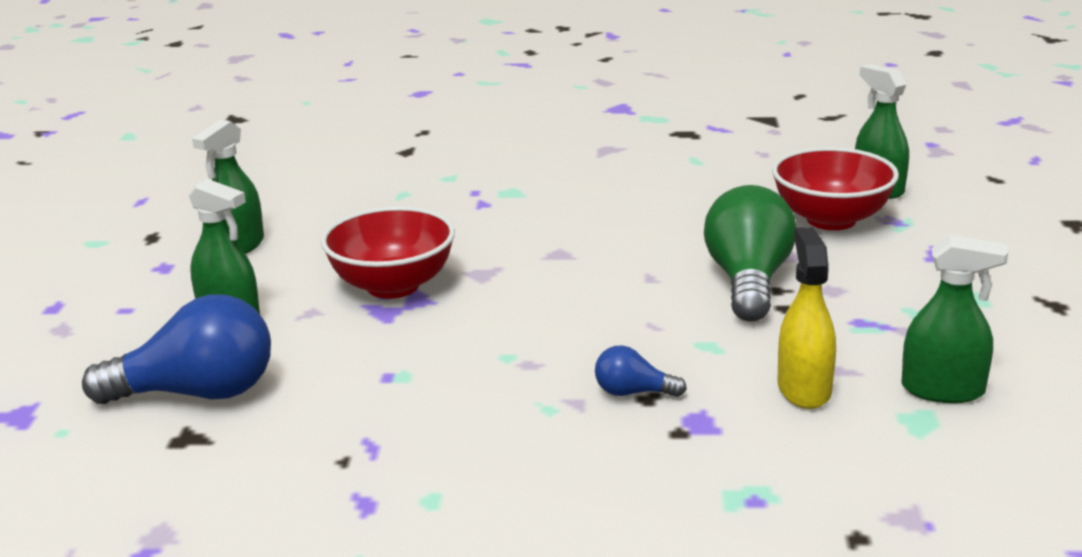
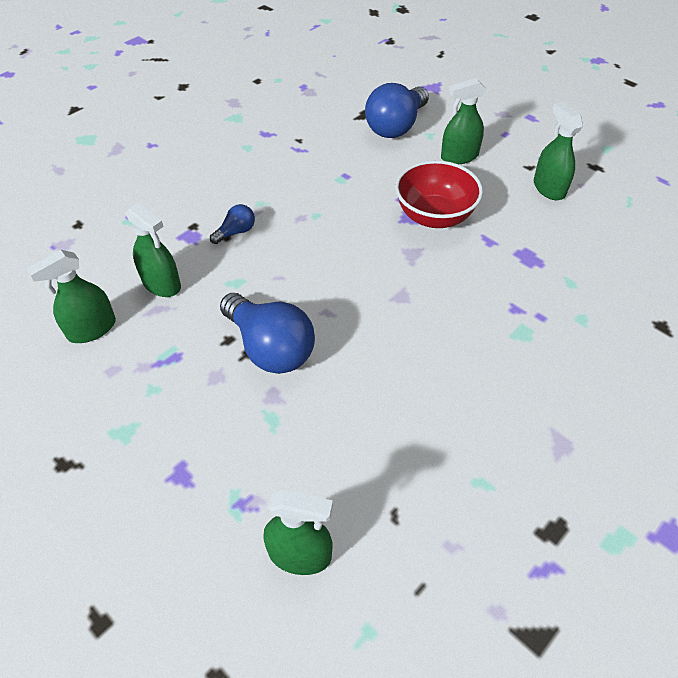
camera: 130 degrees right, 25 degrees up
(748, 282) = (270, 348): green light bulb -> blue light bulb
(804, 389) = (162, 284): yellow spray bottle -> green spray bottle
(831, 220) = (290, 466): red bowl -> none

